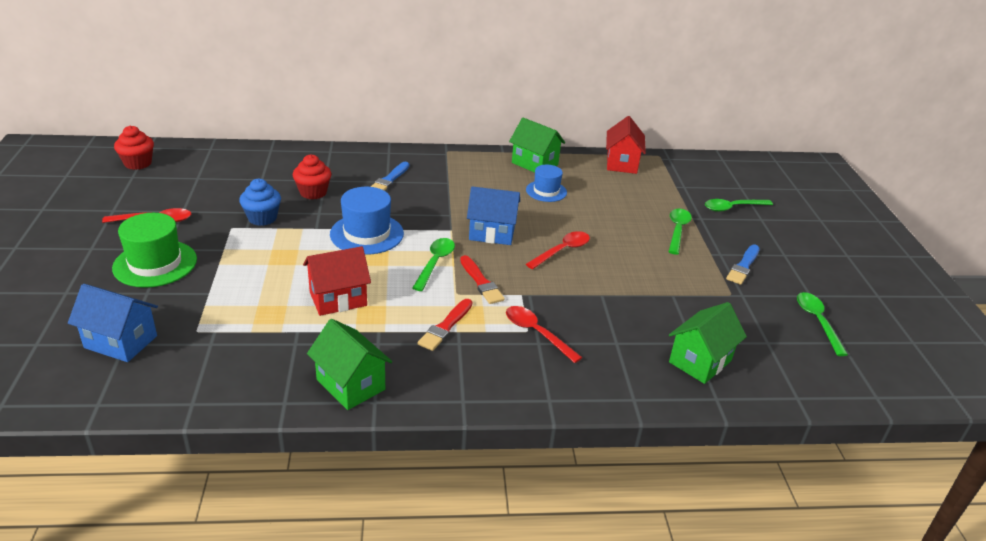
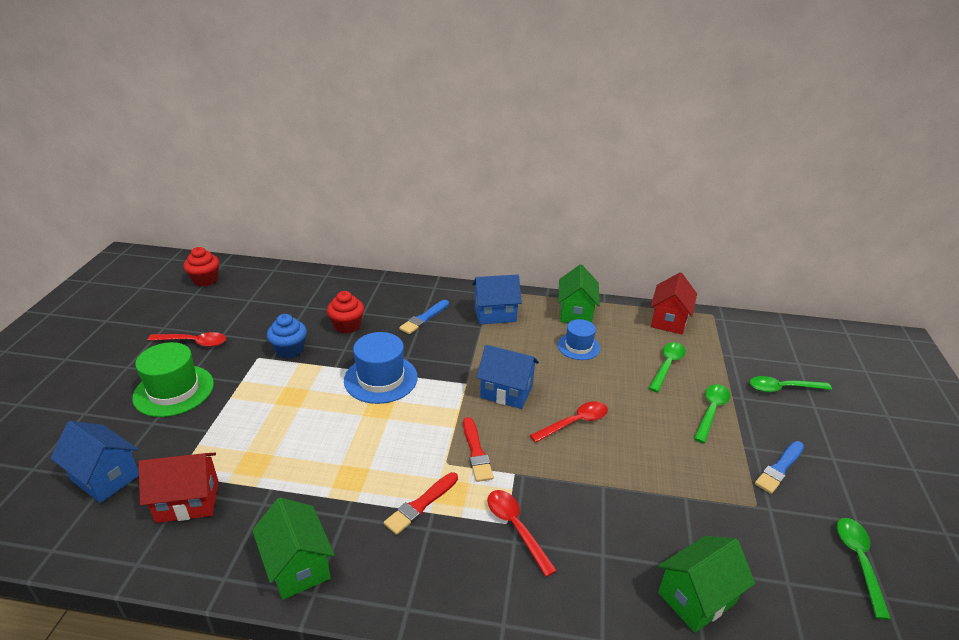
camera: 15 degrees right, 0 degrees up
(338, 299) = (325, 454): red house -> red house (188, 501)
(435, 263) = (436, 422): green spoon -> green spoon (667, 365)
(458, 171) = (495, 314): none -> blue house
(534, 164) = (576, 313): green house -> green house turned 45 degrees clockwise

